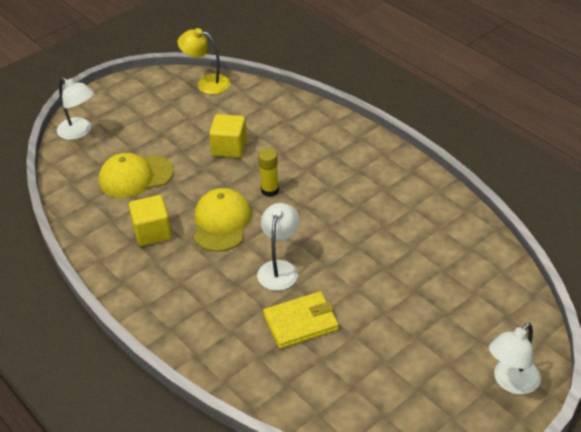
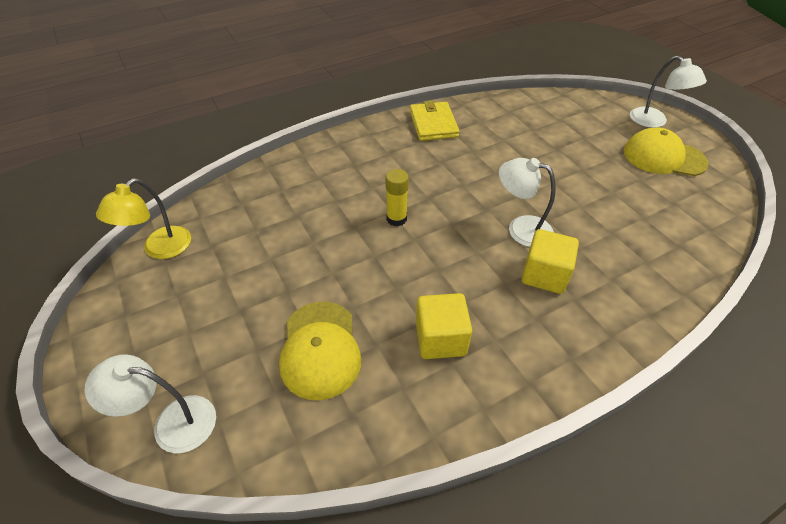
camera: 80 degrees left, 5 degrees up
(79, 132) = (172, 422): white lamp -> white lamp turned 135 degrees counterclockwise
(221, 222) = (439, 267): yellow cap -> yellow cap (663, 157)
(229, 148) = (306, 243): yellow cube -> yellow cube (544, 275)
(301, 322) = (597, 224): yellow wallet -> yellow wallet (433, 124)

